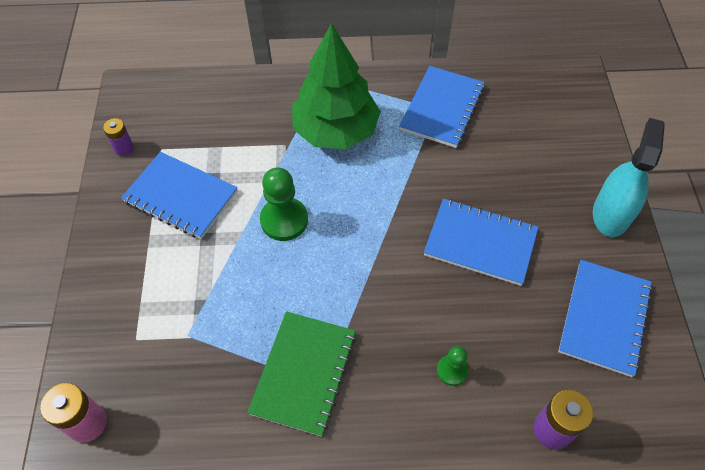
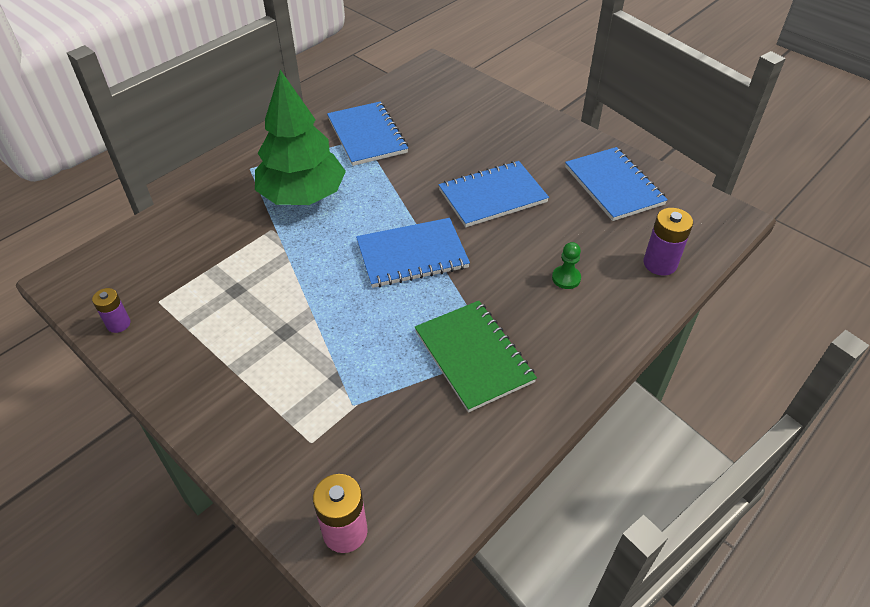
camera: 45 degrees left, 10 degrees down
(181, 196) = (222, 320): blue notebook -> blue notebook (412, 255)
(284, 220) = (334, 276): green pawn -> none
(611, 214) = (549, 129): turquoise spray bottle -> none

